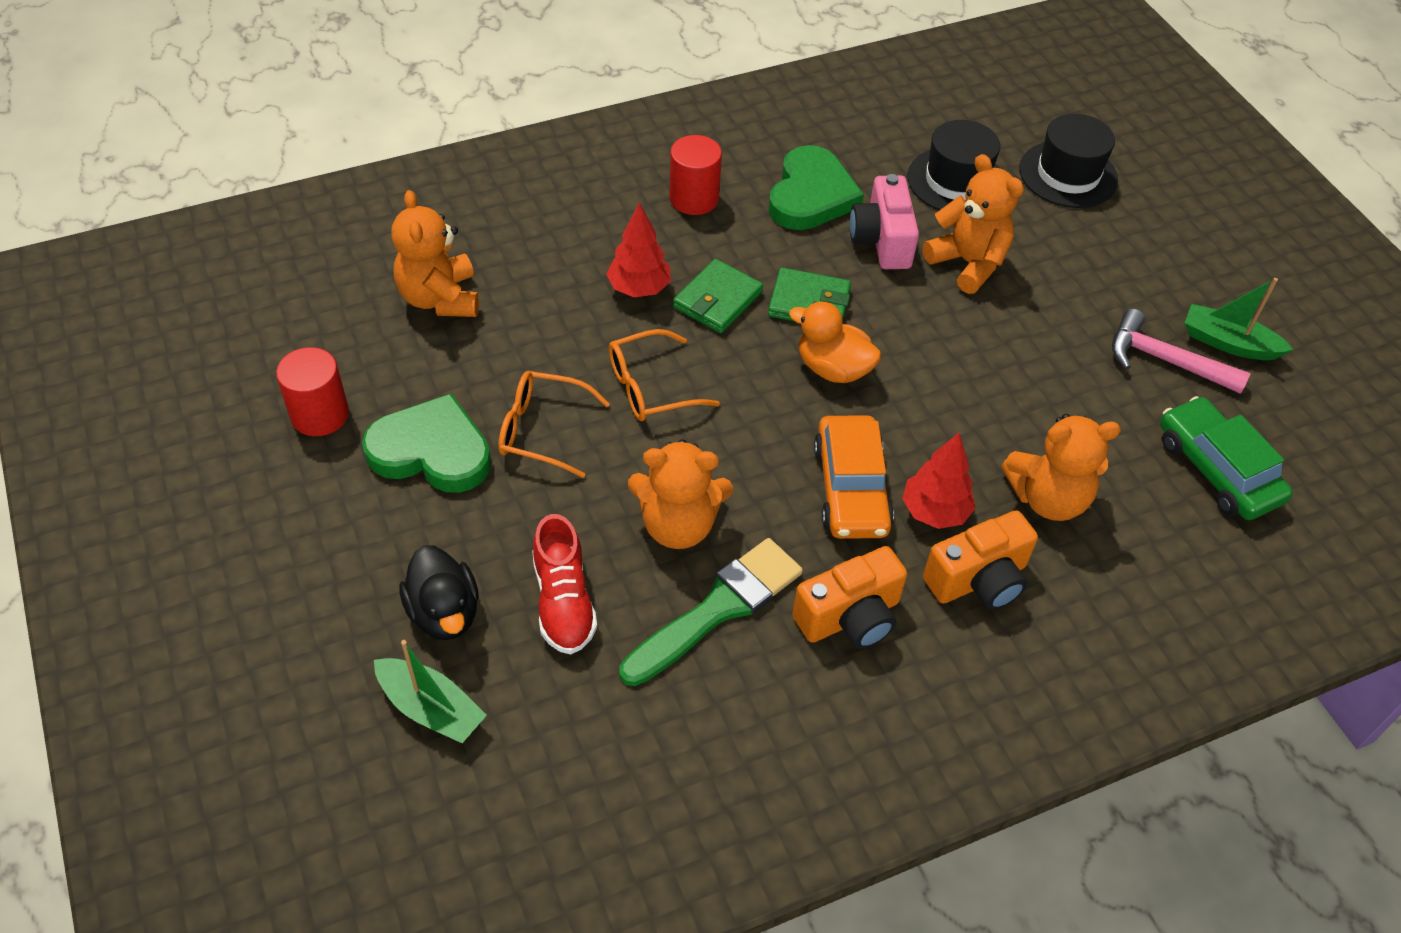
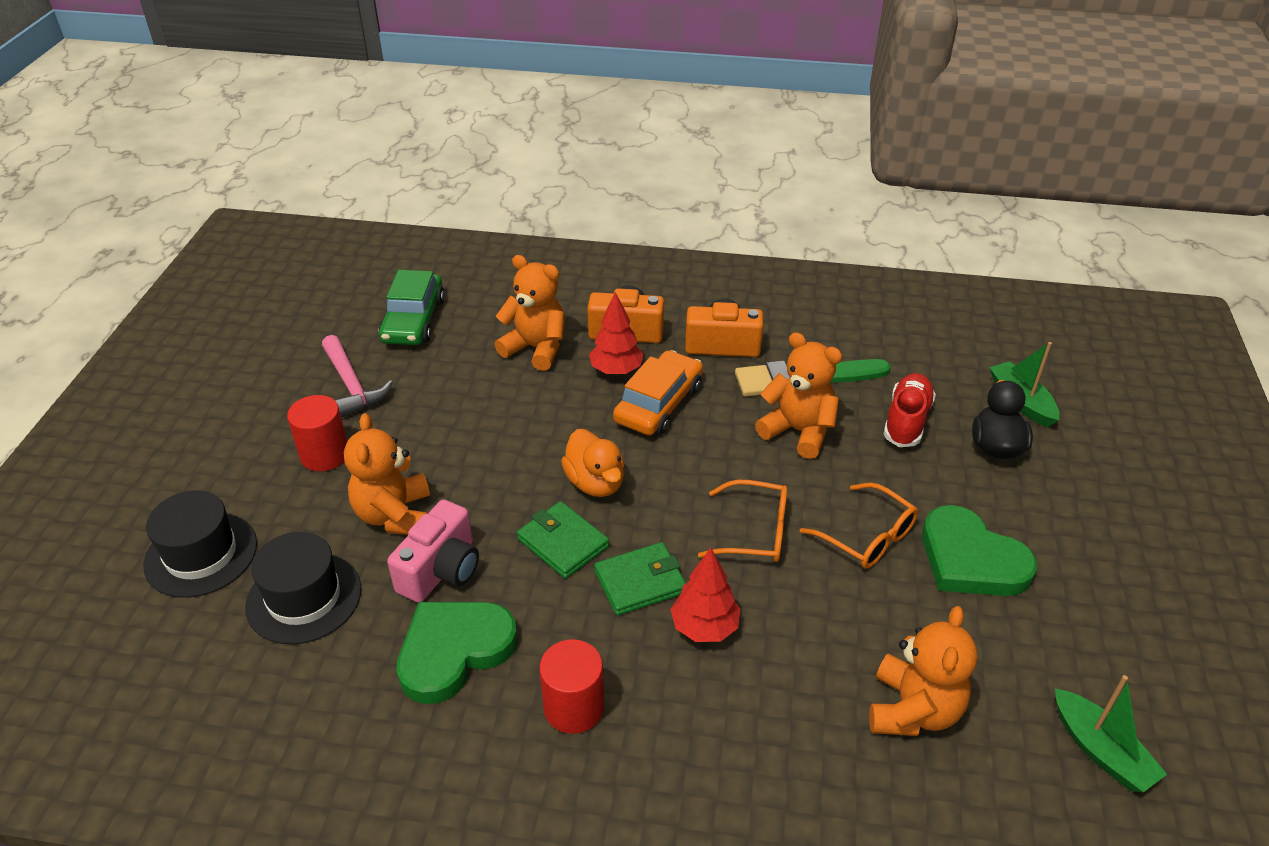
camera: 145 degrees left, 10 degrees down
(320, 414) = (1069, 636): red cylinder -> red cylinder (325, 454)
(1228, 343) = (293, 376): green boat -> green boat (1100, 750)

